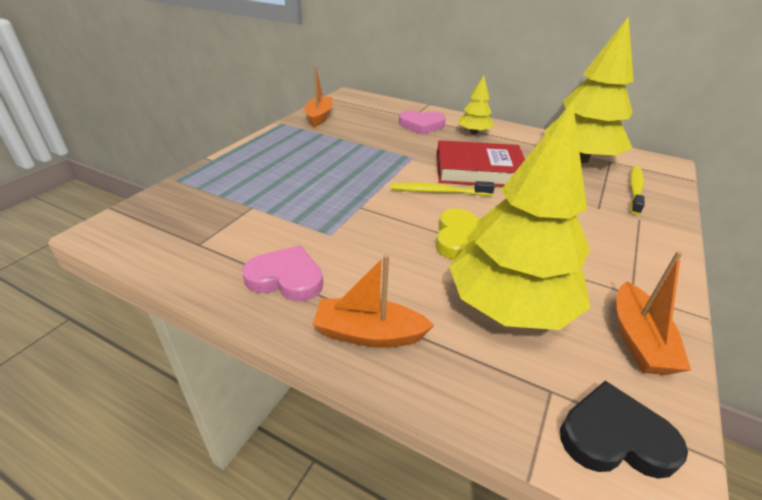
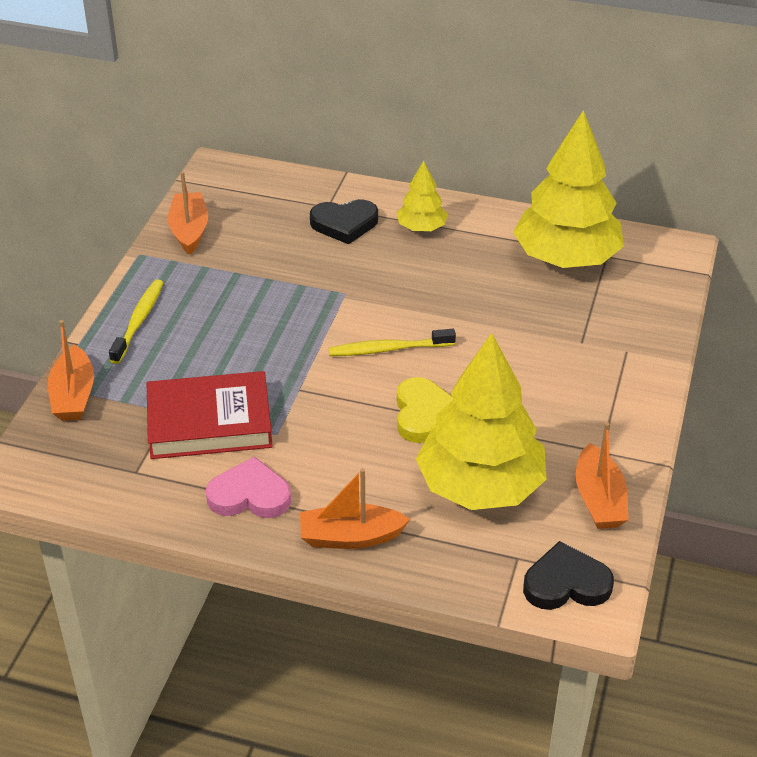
camera: 10 degrees left, 5 degrees up
(187, 187) = (73, 395): none -> orange boat
(421, 125) = (344, 224): pink heart -> black heart
(478, 170) = (435, 303): red book -> red book (209, 422)
(635, 189) = (629, 304): yellow toothbrush -> yellow toothbrush (139, 321)

